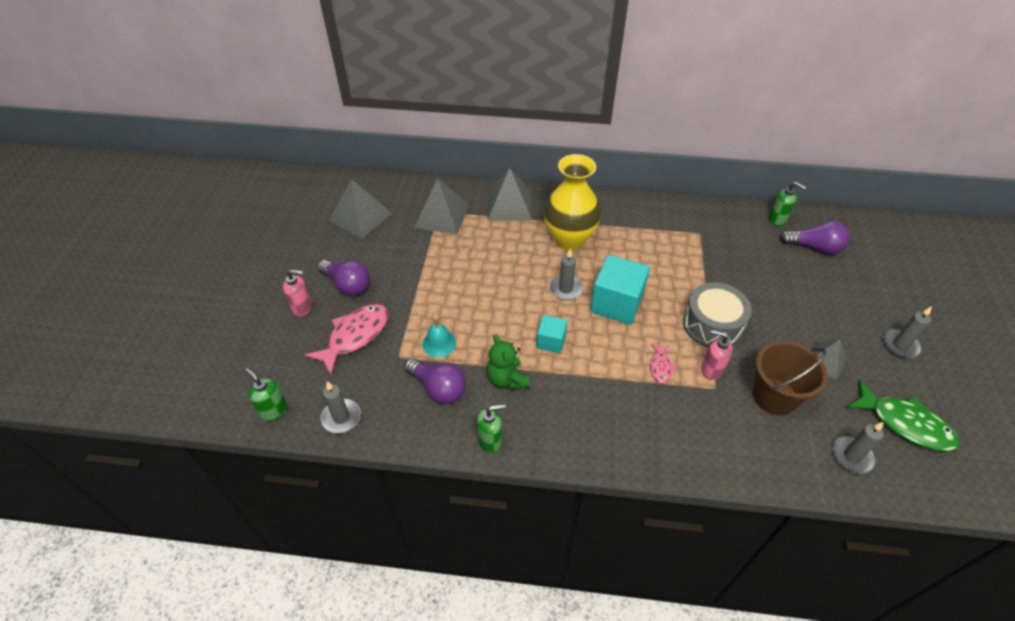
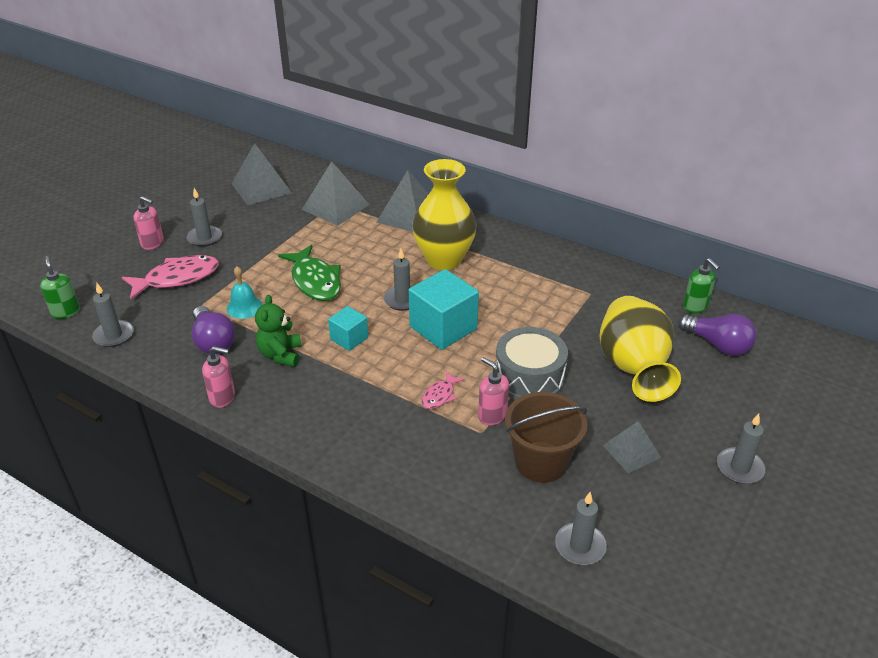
camera: 25 degrees right, 10 degrees down
(348, 285) = (204, 238): purple light bulb -> grey candle
(490, 441) = (223, 398): green soap dispenser -> pink soap dispenser
(776, 289) = (633, 369): none -> yellow vase
(904, 423) = (674, 541): green fish -> green fish (315, 281)

